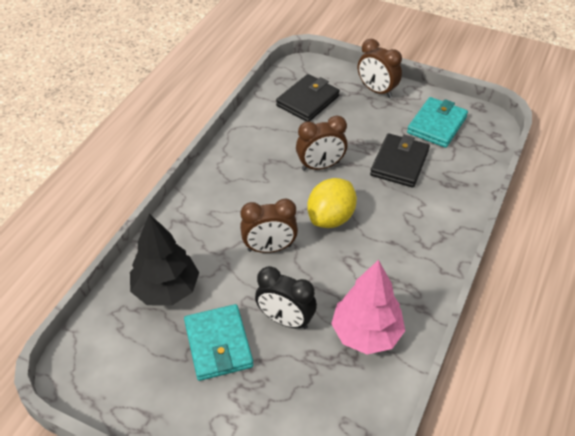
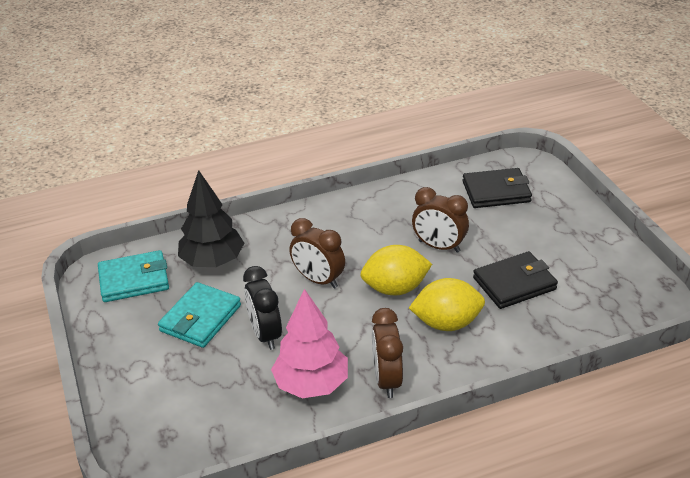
camera: 45 degrees right, 10 degrees down
(376, 90) = (575, 216): brown clock -> brown clock (387, 380)
(394, 221) = (446, 323): none -> yellow lemon
(437, 125) = (596, 274): turquoise wallet -> turquoise wallet (134, 280)

